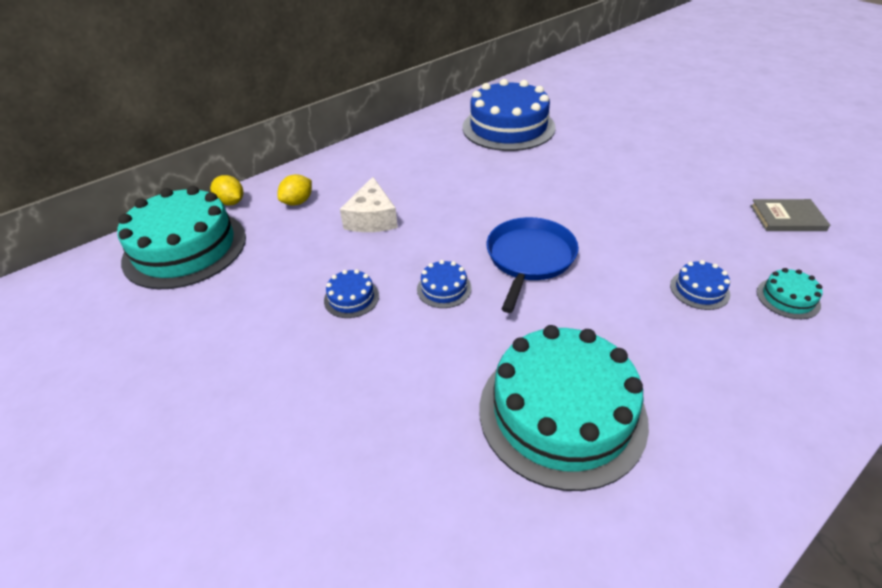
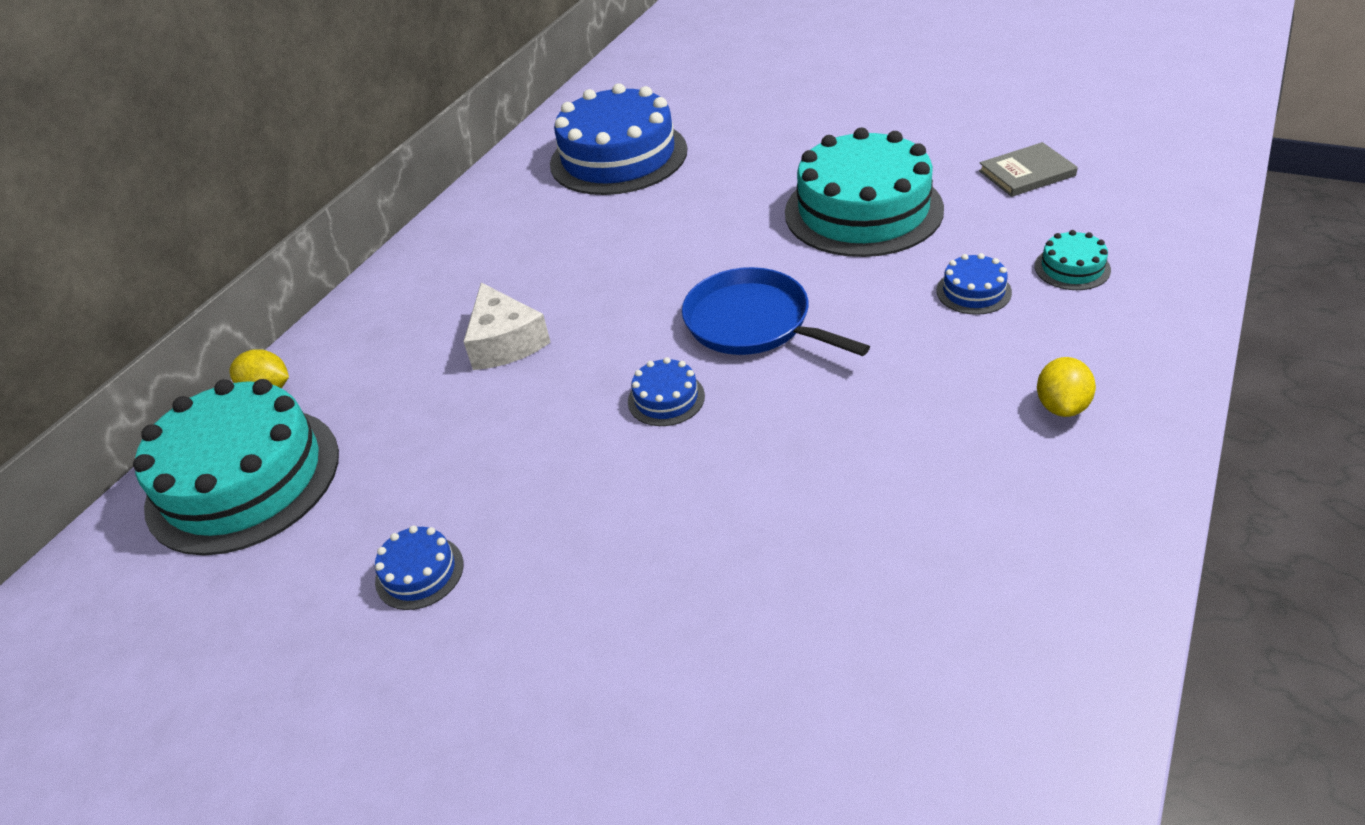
camera: 20 degrees left, 0 degrees up
(298, 202) = (376, 355): yellow lemon -> yellow lemon (1061, 406)
(351, 298) = (548, 455): blue cake -> blue cake (419, 572)
(529, 258) = (752, 323): blue pan -> blue pan turned 45 degrees counterclockwise
(561, 412) = (897, 487): turquoise cake -> turquoise cake (863, 210)

